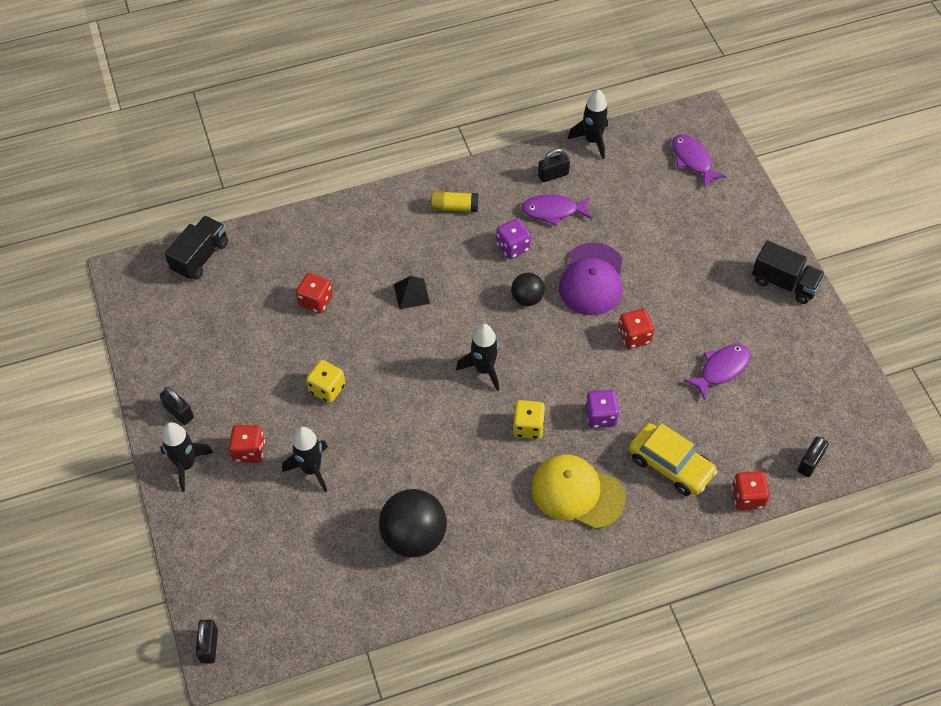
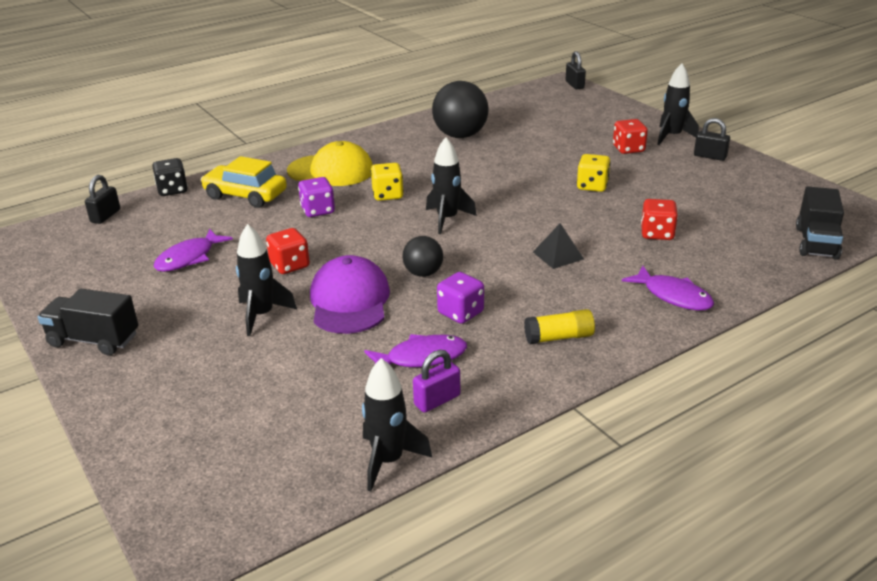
camera: 165 degrees right, 25 degrees down
(311, 469) = (568, 149): black rocket -> black rocket (262, 315)
(553, 175) = (437, 400): black padlock -> purple padlock
(693, 160) = (212, 465): purple fish -> purple fish (673, 296)
(747, 497) = (172, 190): red dice -> black dice

